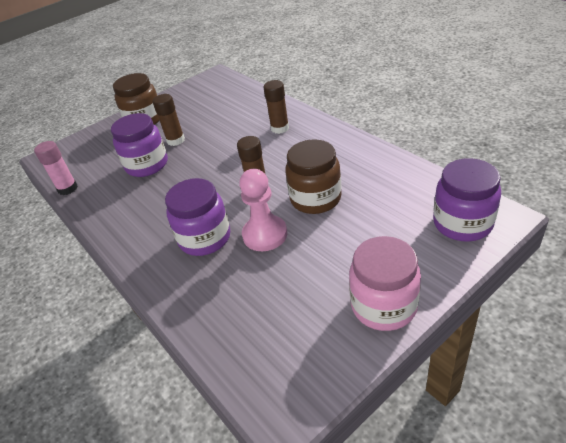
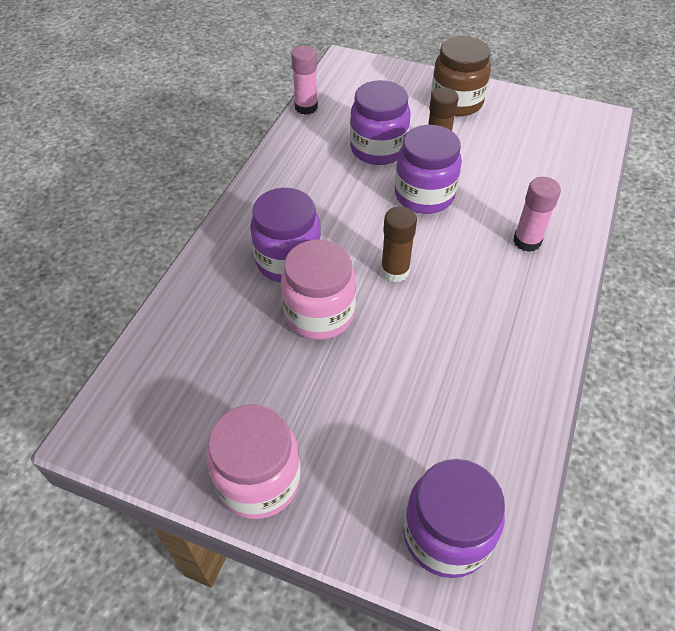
camera: 55 degrees right, 10 degrees up
(207, 157) = (424, 195): none -> purple jar
(265, 234) = (319, 314): pink pawn -> pink jar
(280, 128) = (527, 241): brown glue stick -> pink glue stick
(315, 199) = (407, 340): brown jar -> none

